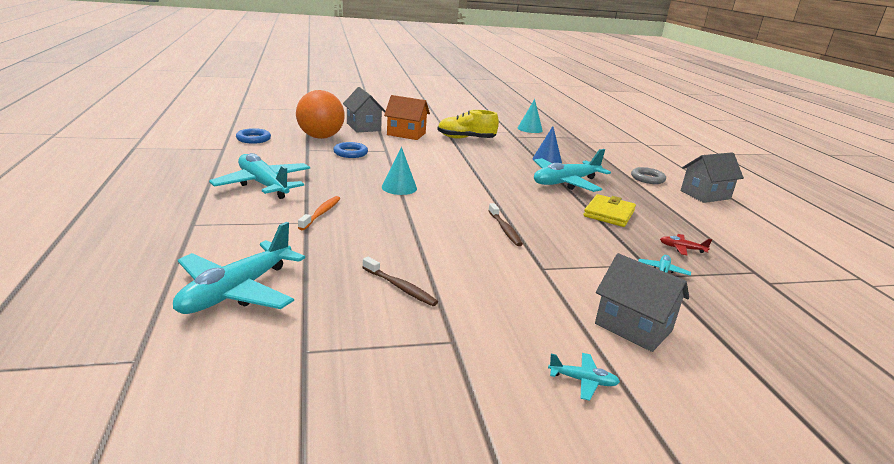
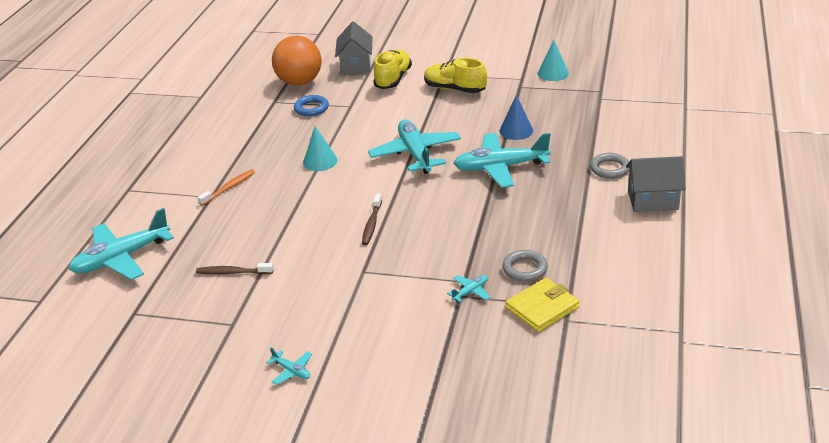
camera: 30 degrees right, 10 degrees up
(253, 139) = (235, 83): blue ring -> none
(263, 185) = (205, 148): turquoise plane -> turquoise plane (415, 154)
(400, 287) = (232, 272): brown toothbrush -> brown toothbrush turned 120 degrees clockwise
(406, 134) = (393, 79): orange house -> yellow shoe
(609, 213) = (499, 216): yellow wallet -> yellow wallet (542, 308)
(633, 327) = (378, 338): grey house -> none
(682, 249) = (525, 269): red plane -> grey ring

